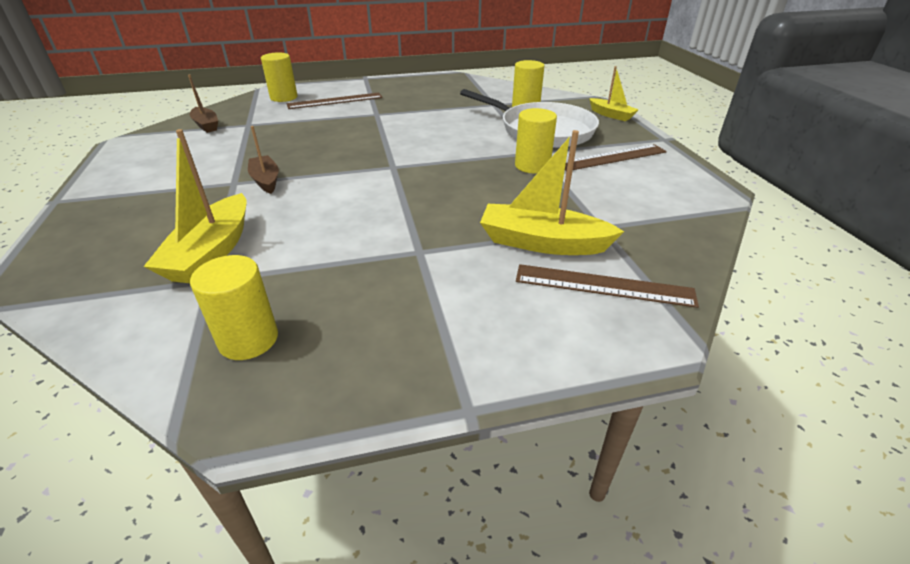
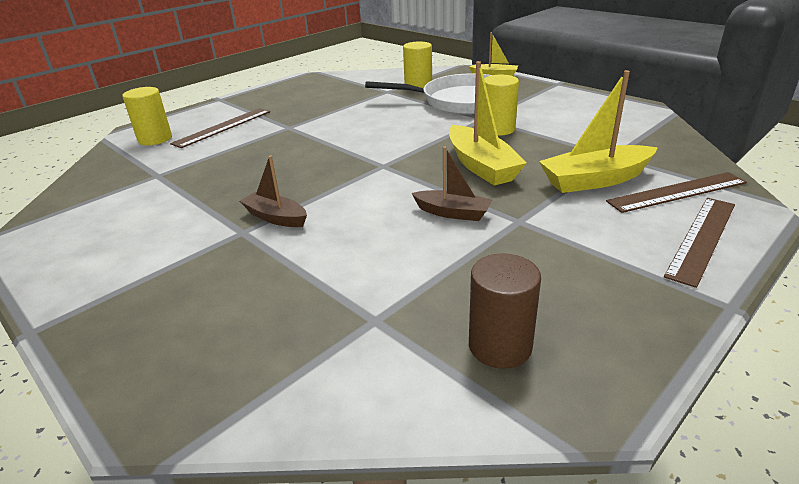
camera: 30 degrees left, 5 degrees down
(206, 125) = (103, 191): brown boat -> brown boat (453, 213)
(211, 252) = (334, 297): yellow boat -> yellow boat (481, 166)
(248, 339) = (500, 346): yellow cylinder -> brown cylinder
(612, 157) = (544, 106): brown ruler -> brown ruler (701, 238)

